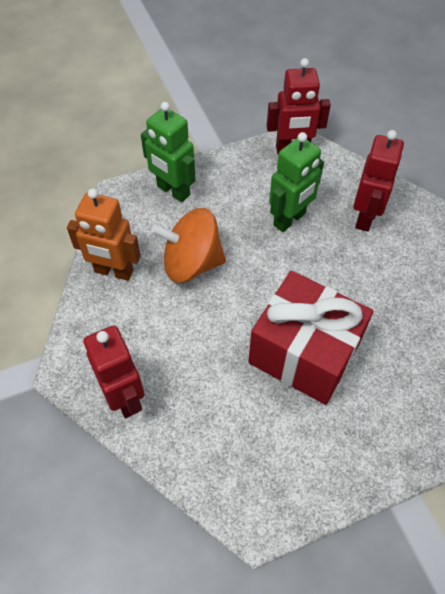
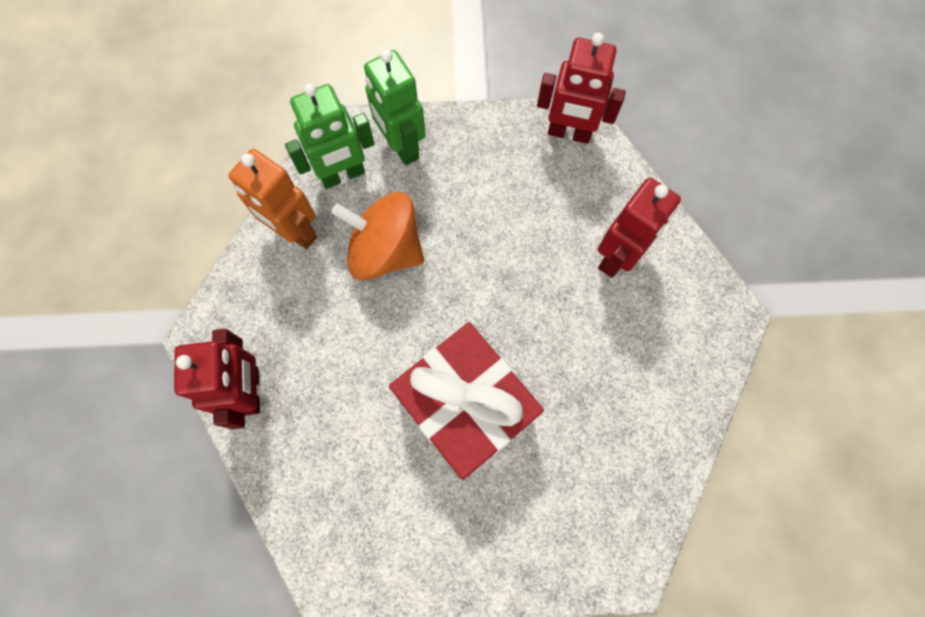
camera: 20 degrees right, 15 degrees up
(290, 219) = (523, 230): green robot -> green robot (343, 175)

